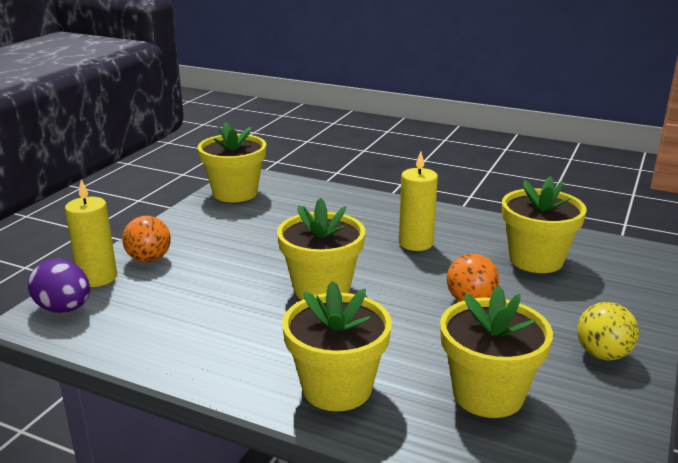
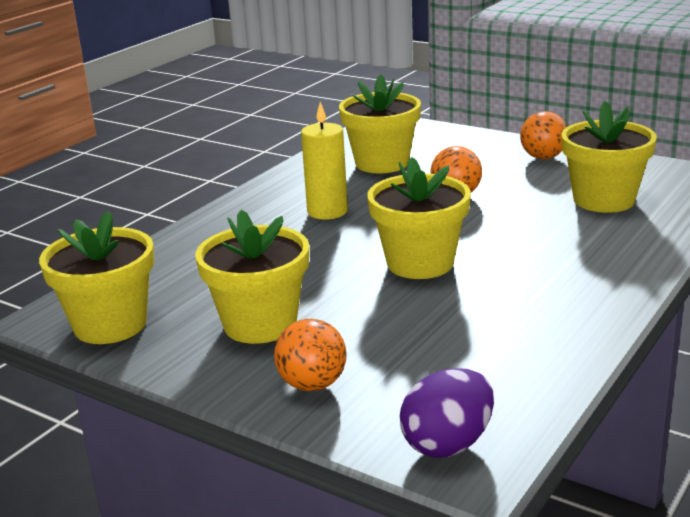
camera: 80 degrees left, 0 degrees up
(97, 277) = (359, 425): yellow candle -> none
(337, 388) = (606, 258): yellow flower pot -> yellow flower pot (260, 324)
(602, 354) = (543, 157): yellow ball -> orange ball

